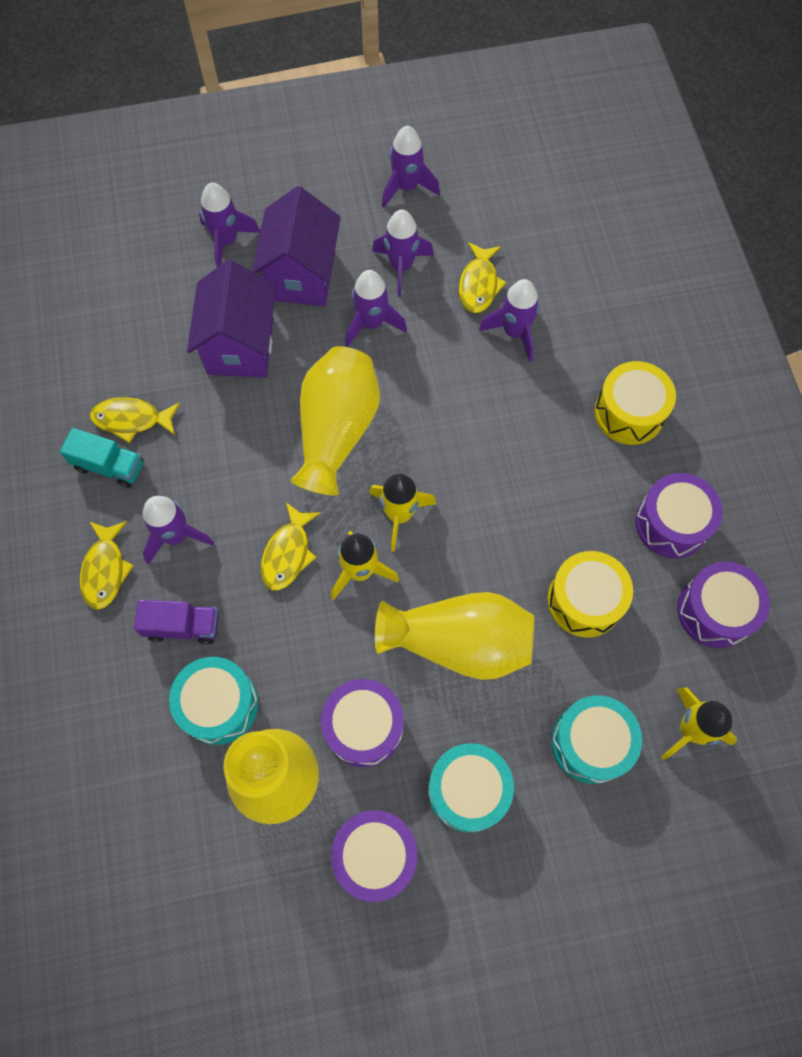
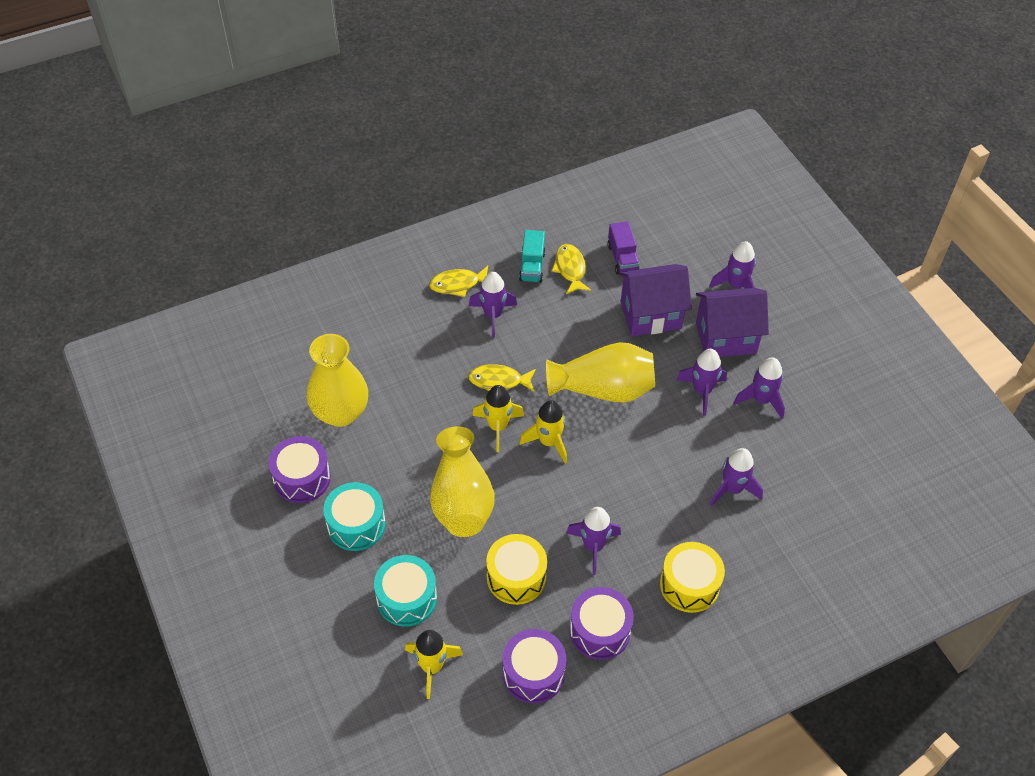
camera: 75 degrees right, 15 degrees down
(183, 626) = (431, 335): purple truck -> purple truck (622, 258)
(219, 705) = (383, 368): turquoise drum -> none
(364, 726) = (386, 453): purple drum -> none
(406, 187) = (838, 388): purple rocket -> purple rocket (593, 546)
(479, 285) = (767, 456): yellow fish -> none

